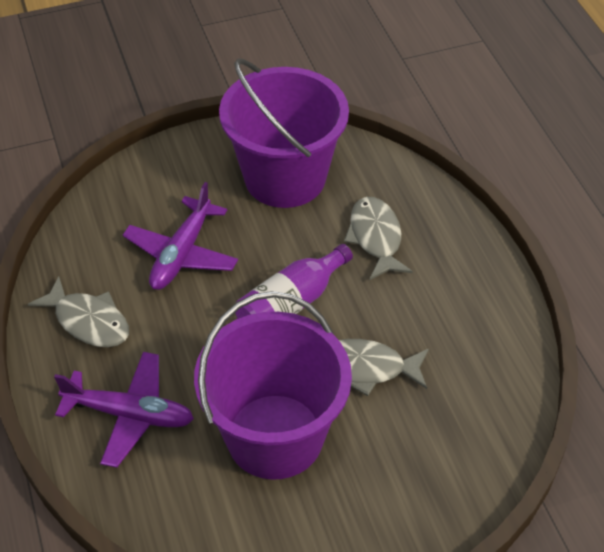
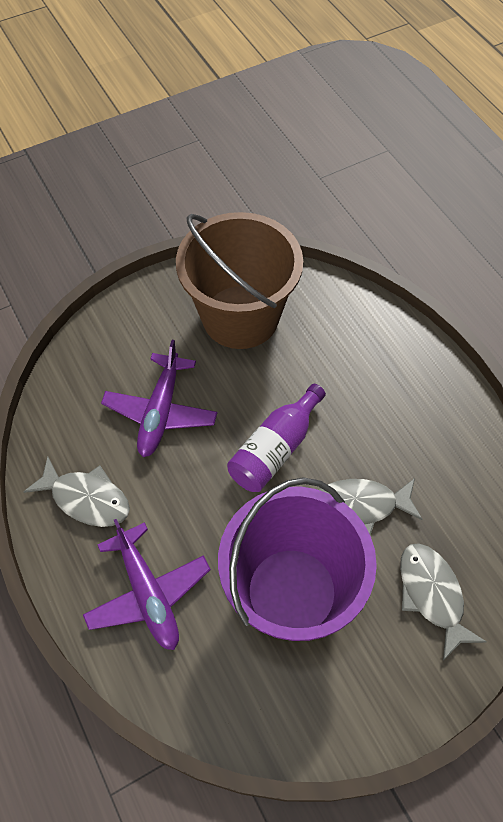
camera: 10 degrees left, 10 degrees up
(129, 414) = (148, 593): purple plane -> purple plane turned 60 degrees clockwise
(285, 178) = (240, 317): purple bucket -> brown bucket
(376, 238) = (338, 367): grey fish -> grey fish (432, 595)

